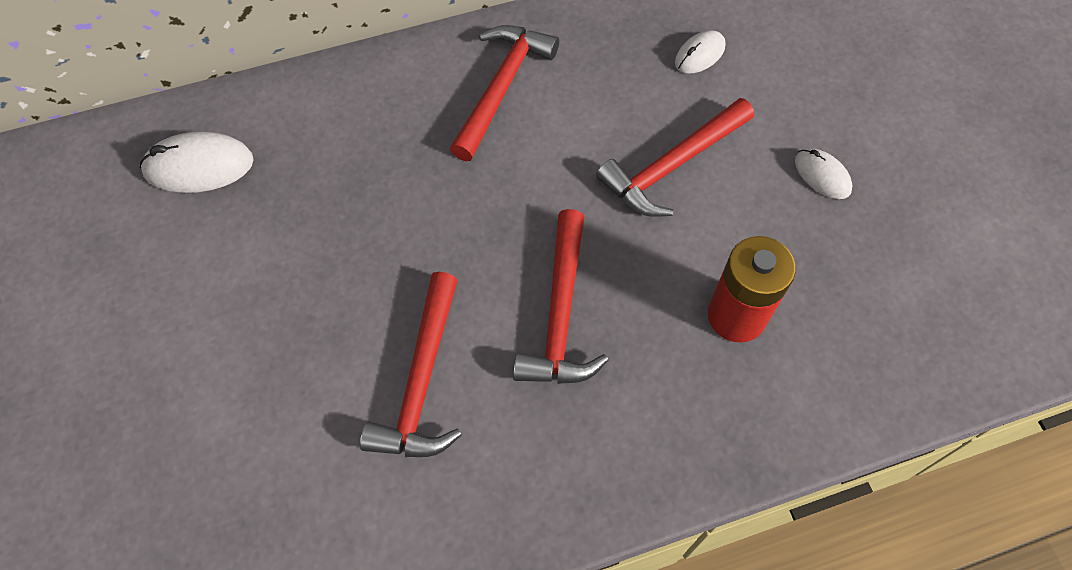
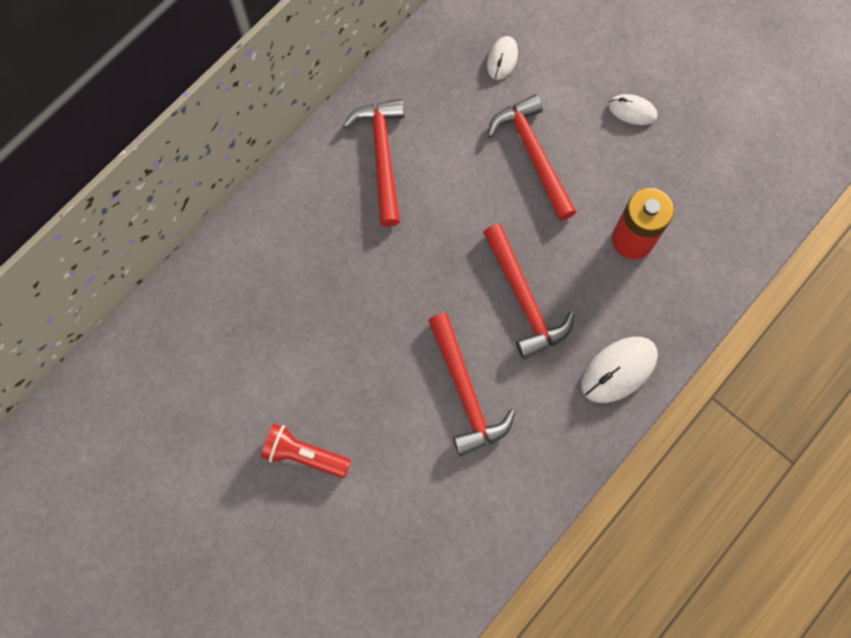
camera: 30 degrees left, 10 degrees up
(195, 349) = (304, 455): none -> red flashlight
(199, 166) = (209, 330): white mouse -> white mouse (618, 370)
(672, 166) = (533, 155): red hammer -> red hammer turned 135 degrees clockwise

